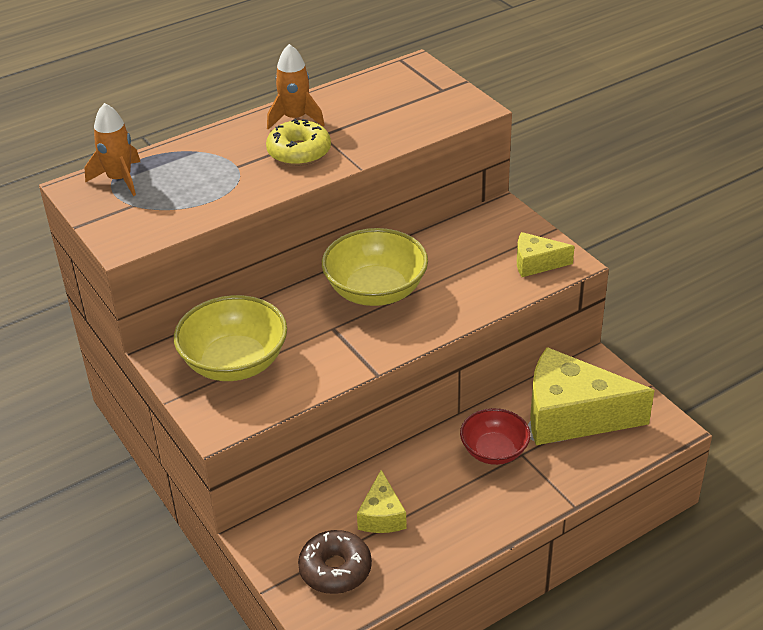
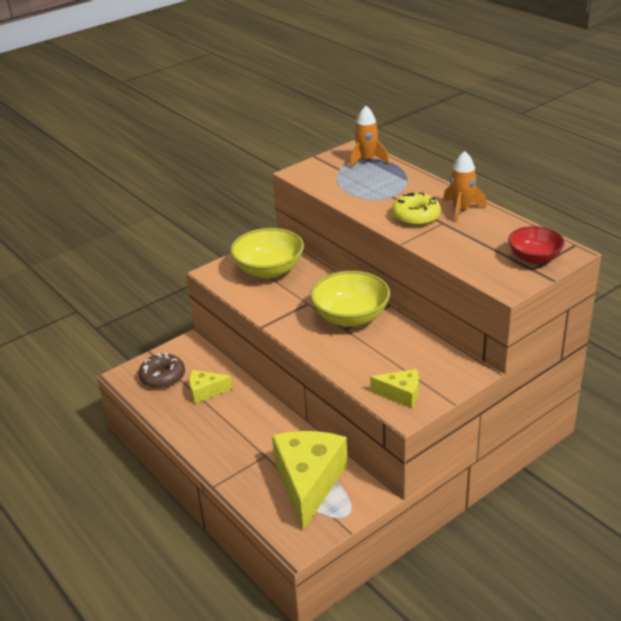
camera: 85 degrees right, 5 degrees down
(494, 451) = (267, 440): red bowl -> red bowl (534, 258)
(536, 263) = (401, 394): yellow cheese -> yellow cheese turned 105 degrees clockwise

